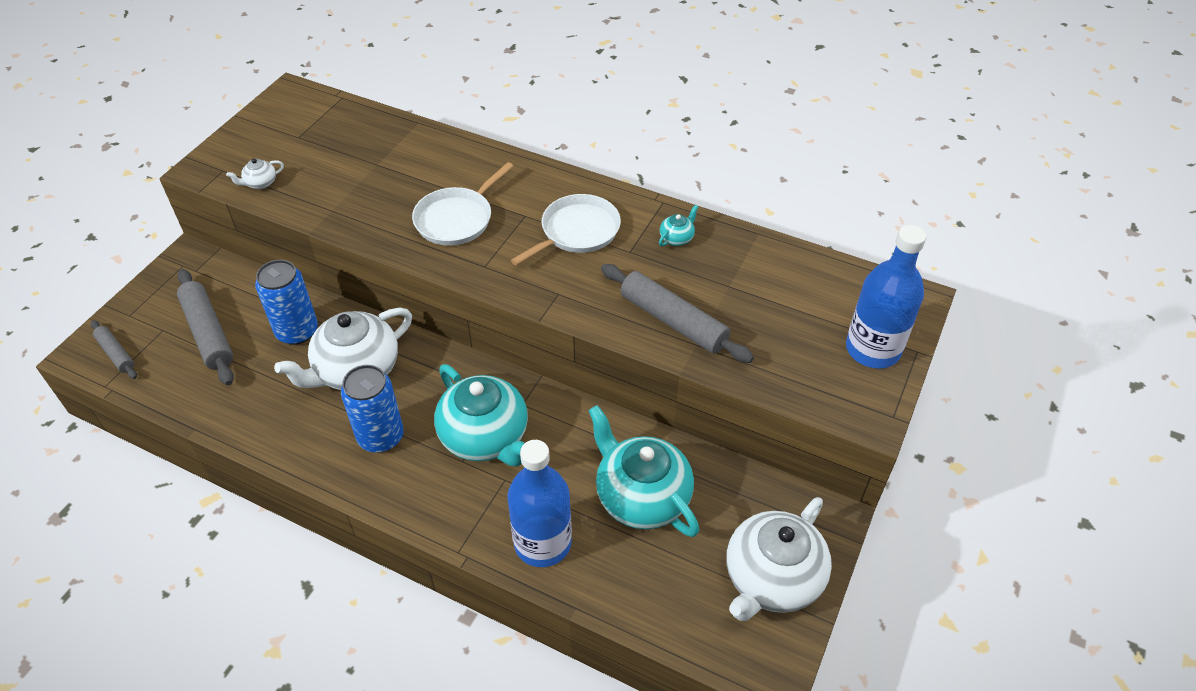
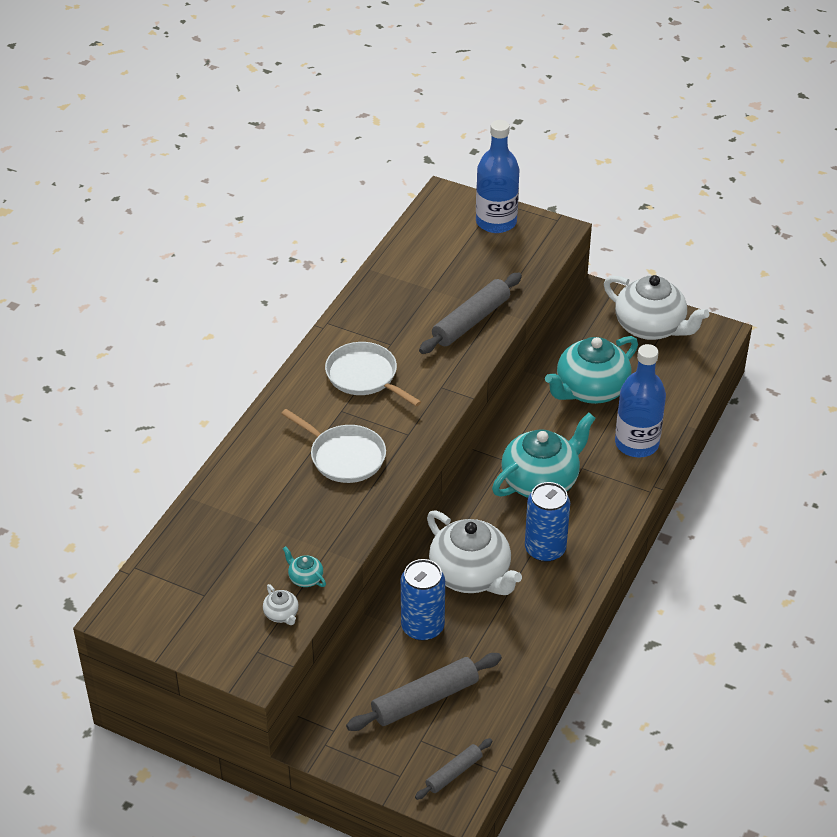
camera: 90 degrees left, 5 degrees down
(677, 238) = (374, 316): turquoise teapot -> turquoise teapot (305, 578)

